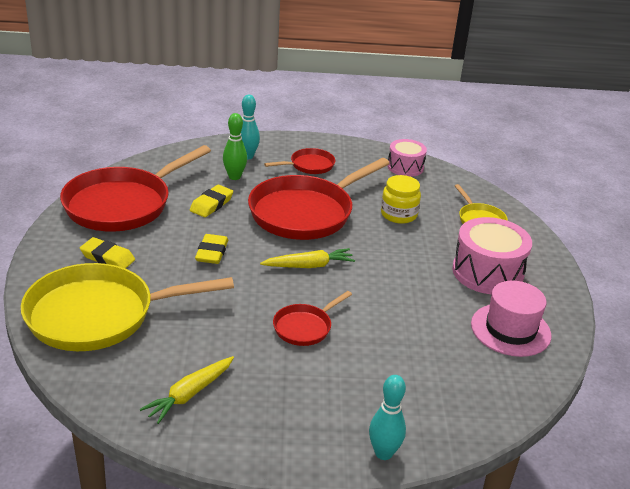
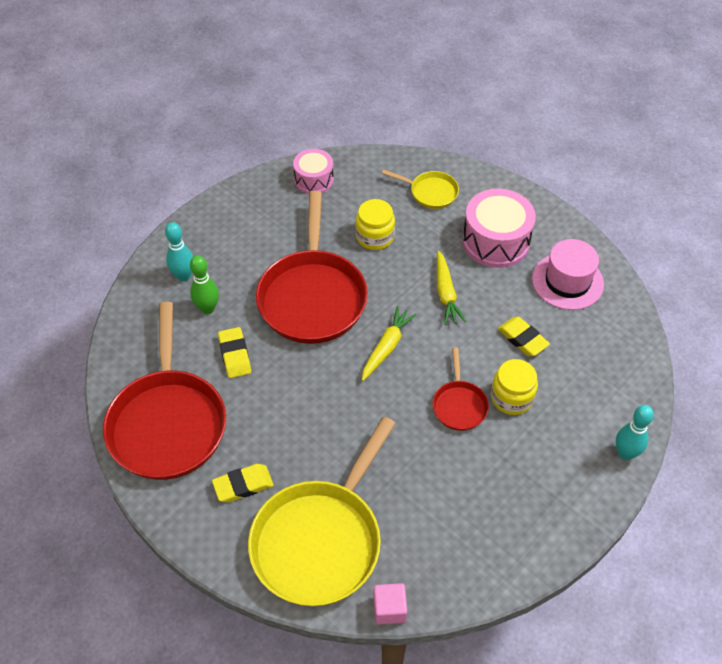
camera: 45 degrees left, 20 degrees up
(71, 380) = (389, 609): none -> pink cube
(189, 394) = (473, 534): yellow carrot -> yellow carrot (445, 293)
(212, 252) = (307, 402): yellow eraser -> yellow eraser (522, 339)
(309, 165) = (244, 242): red pan -> none
(349, 353) = (511, 398): none -> yellow jar

